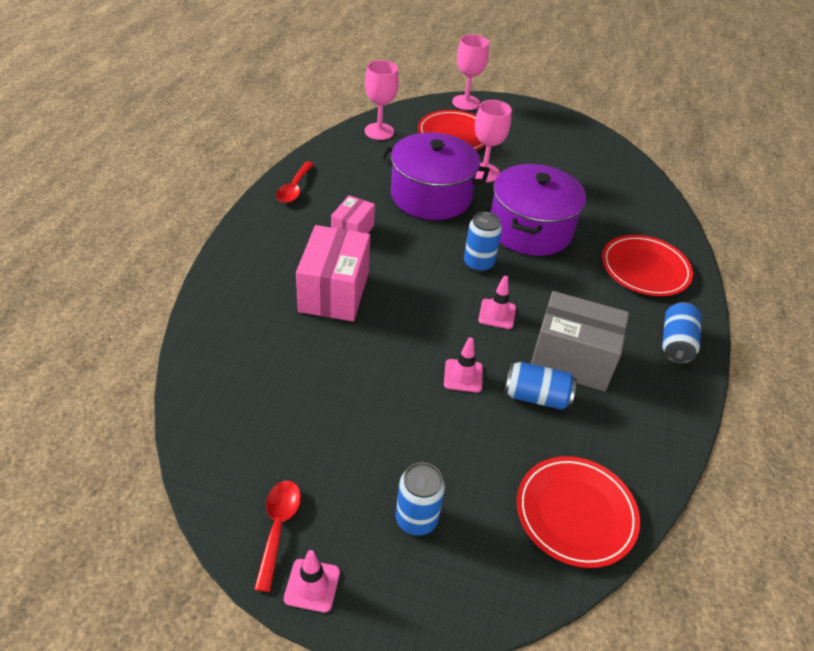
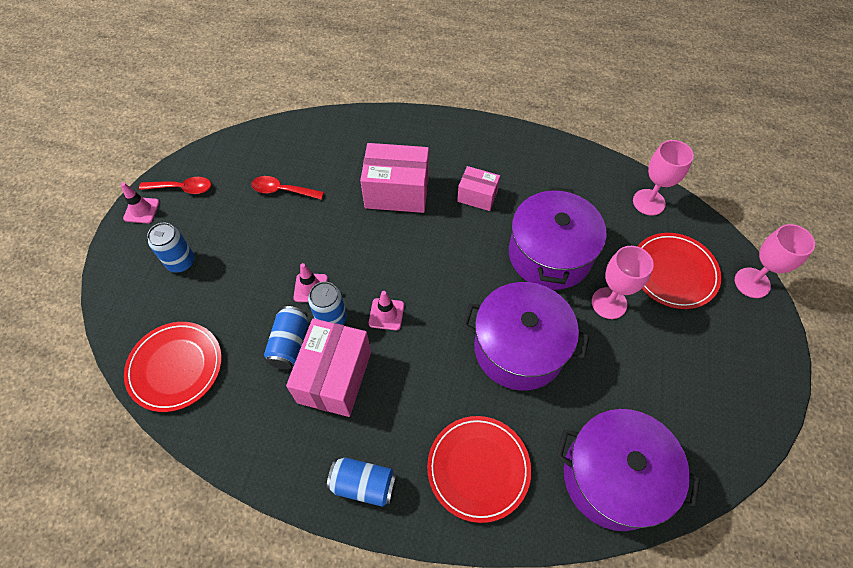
camera: 90 degrees right, 15 degrees up
(294, 188) = (527, 148): red spoon -> red spoon (282, 190)
(478, 263) = (454, 298): blue can -> blue can (331, 319)
(572, 359) = (335, 377): grey box -> pink box
(635, 199) = (613, 477): none -> purple pot

